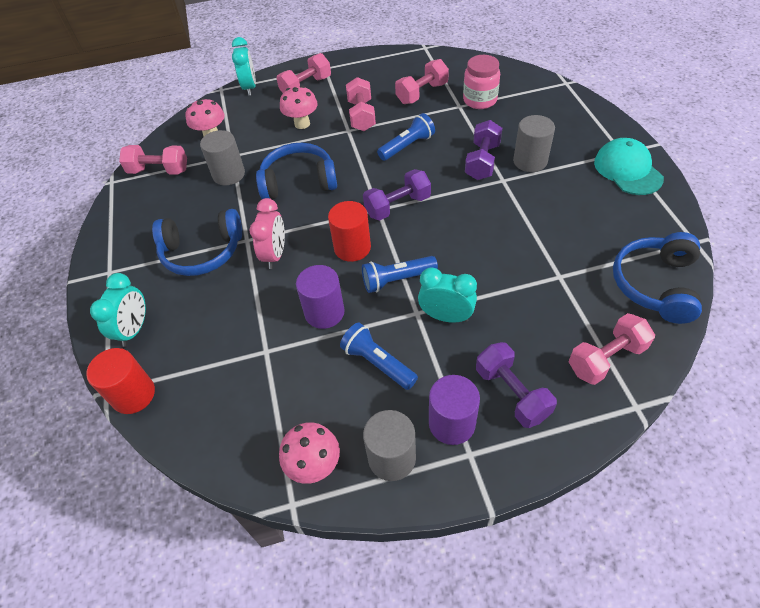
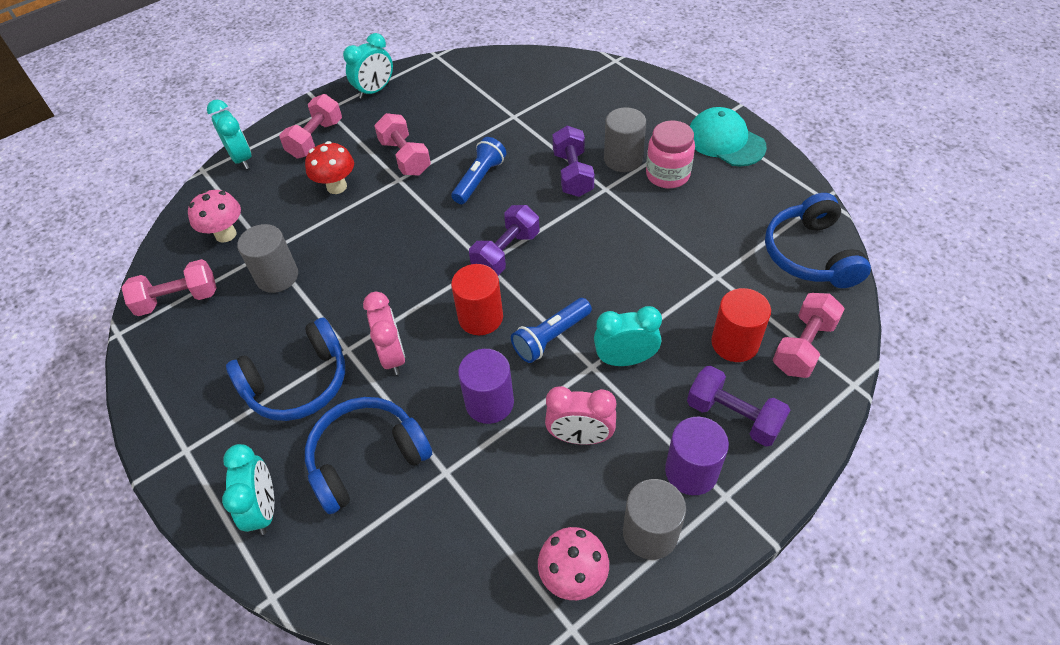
camera: 25 degrees left, 0 degrees up
(133, 395) = (310, 587): red cylinder -> red cylinder (735, 343)
(298, 181) = (372, 259): blue headphones -> blue headphones (366, 458)
(302, 124) = (336, 187): pink mushroom -> red mushroom
(366, 63) = (375, 91): none -> turquoise clock
(378, 363) = (580, 437): blue flashlight -> pink clock
(422, 93) = (462, 112): pink dumbbell -> none
(480, 100) = (533, 103): pink jar -> pink jar (667, 175)

